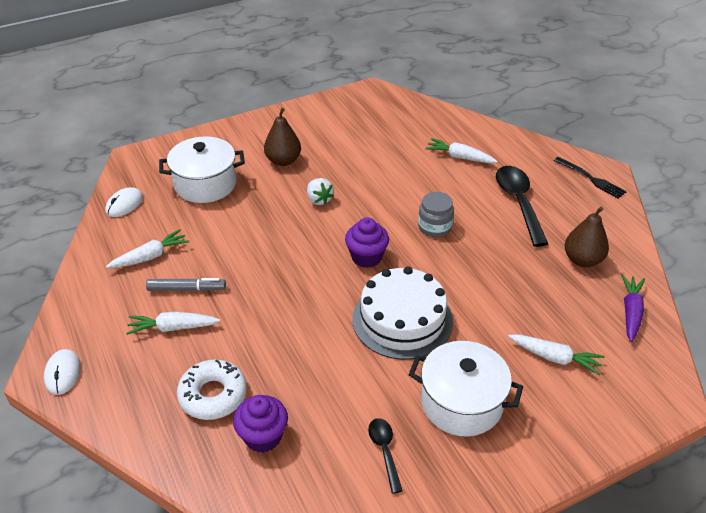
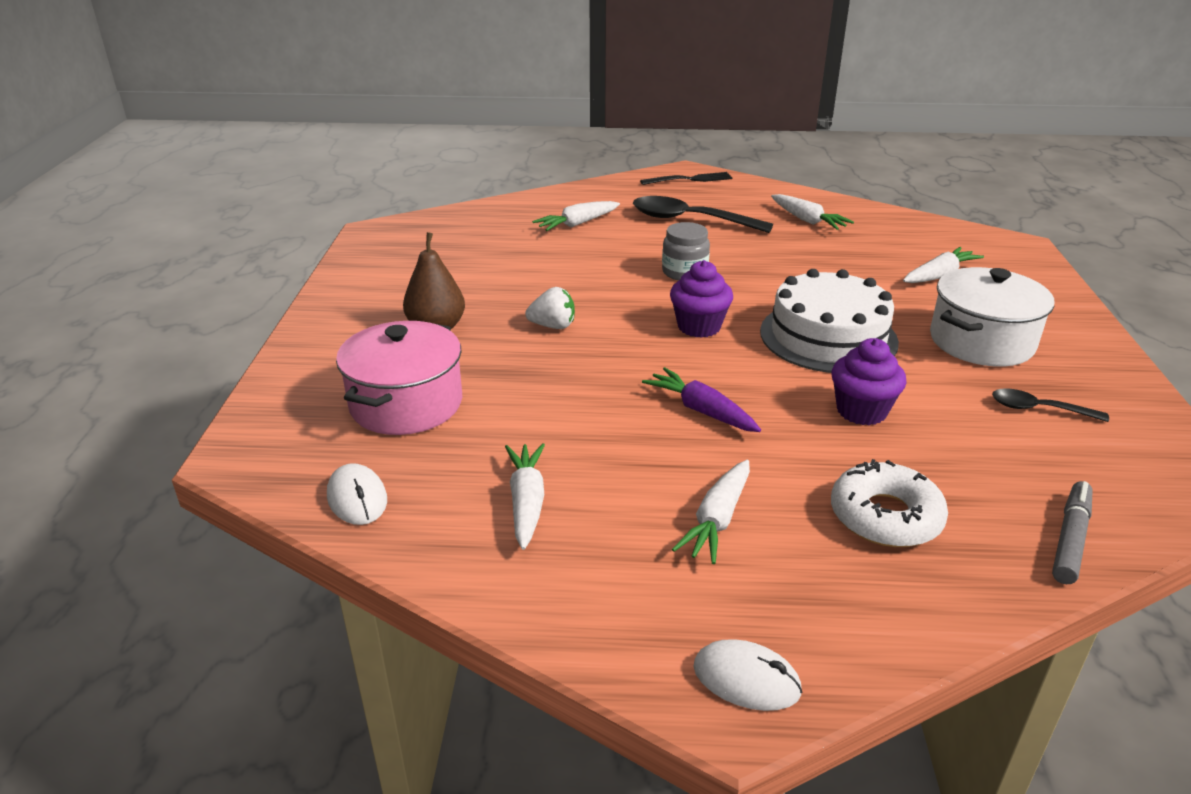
camera: 60 degrees left, 10 degrees down
(186, 289) = (639, 484): grey marker -> grey marker (1070, 539)
(205, 184) = (406, 404): white pot -> pink pot
(263, 436) = (984, 493): purple cupcake -> purple cupcake (861, 411)
(582, 260) = (807, 220): brown pear -> white carrot
(631, 312) = (897, 224): purple carrot -> purple carrot (701, 410)

